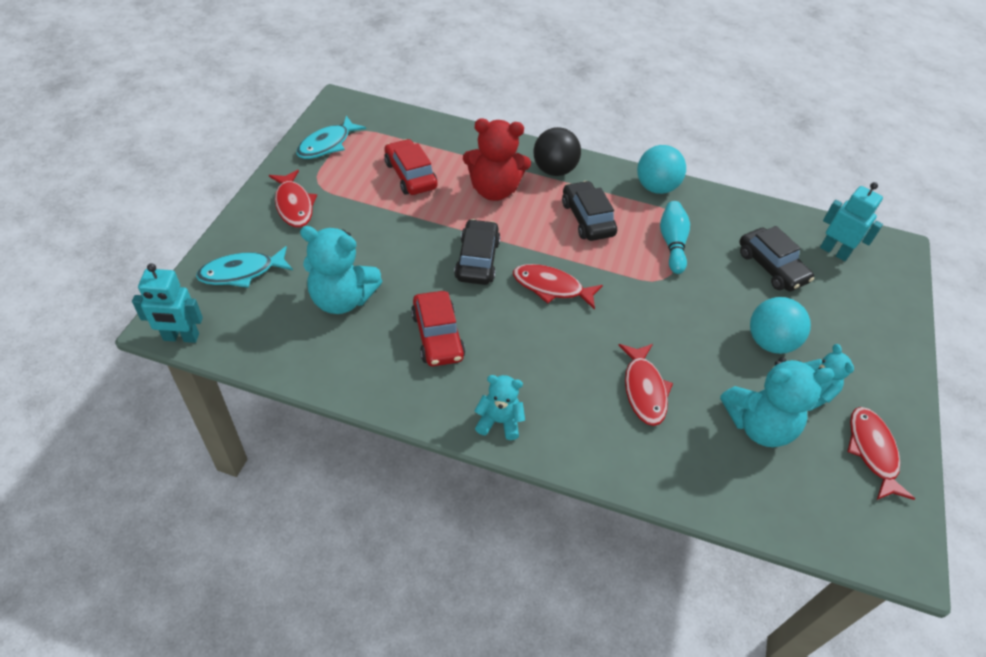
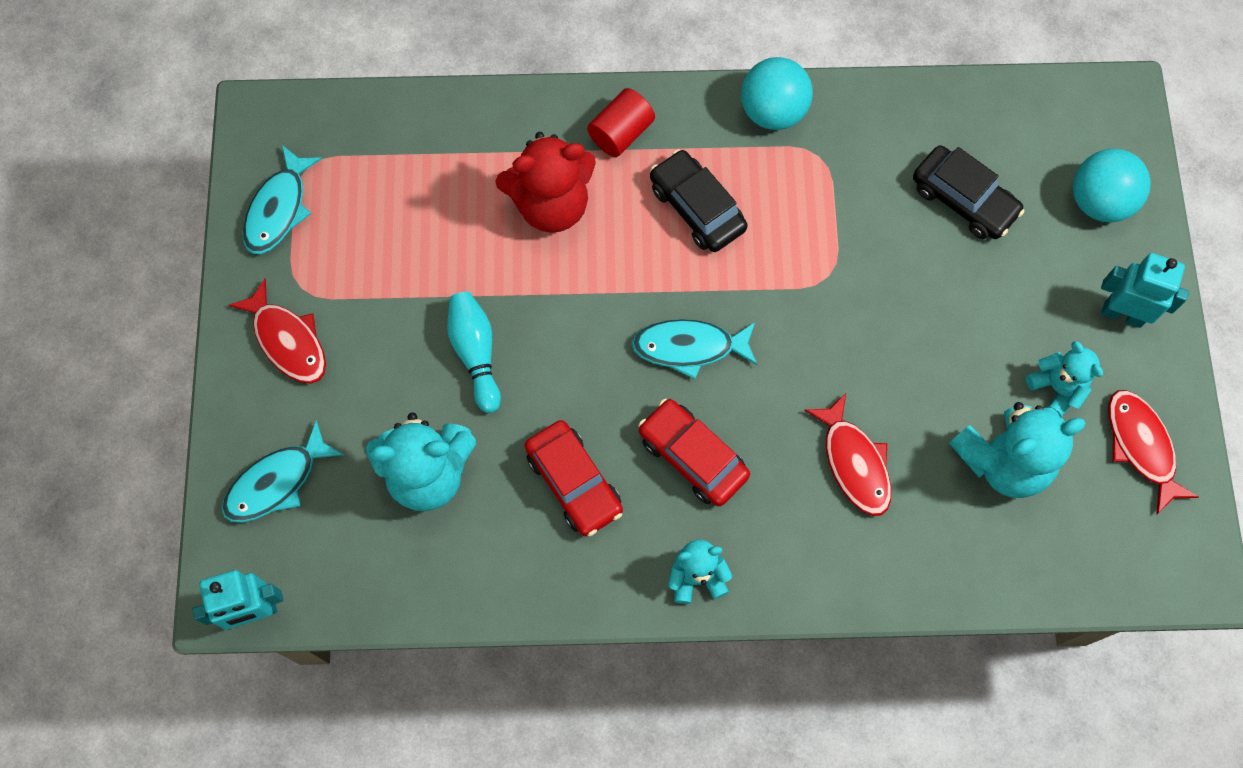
camera: 15 degrees left, 20 degrees up
(410, 175) = (424, 222): red car -> red car (692, 457)
(477, 260) = (576, 339): black car -> none
(551, 287) = (689, 347): red fish -> turquoise fish
(554, 170) = (621, 133): black ball -> red cylinder
(672, 243) = (823, 208): turquoise bowling pin -> turquoise bowling pin (476, 353)
(769, 342) = (988, 328): turquoise ball -> turquoise ball (1099, 201)
(834, 251) = (1040, 139): turquoise robot -> turquoise robot (1122, 314)

